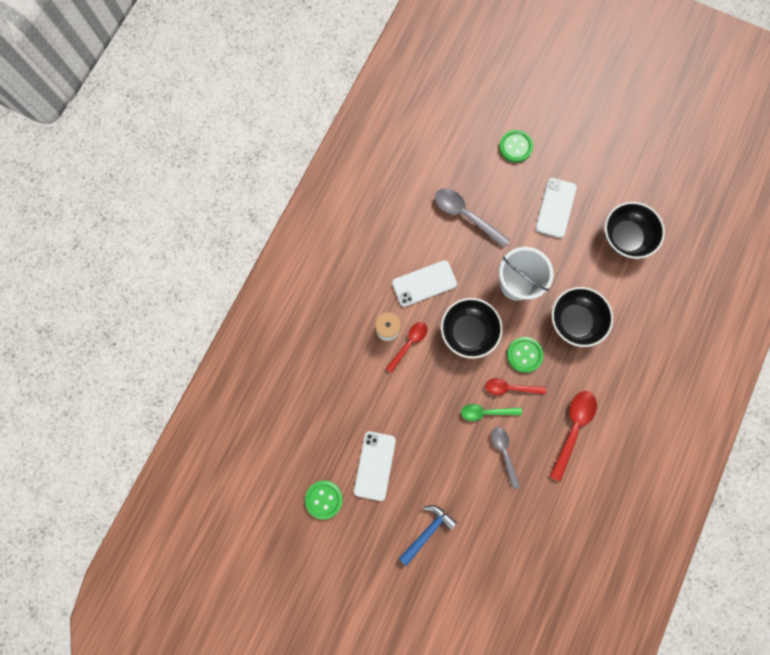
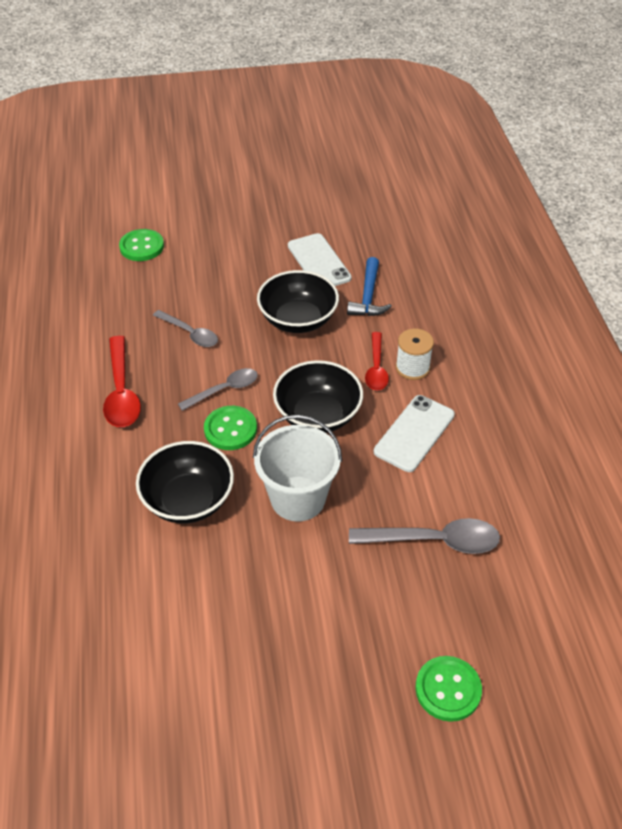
camera: 145 degrees right, 30 degrees down
(324, 499) = (344, 220): green button -> green button (142, 247)
(427, 531) = (225, 245): blue hammer -> blue hammer (368, 296)
(486, 412) = (236, 355): green spoon -> none
(510, 388) = (224, 390): red spoon -> grey spoon
(555, 208) = (315, 632): white phone -> none
(625, 237) = (178, 655): black bowl -> black bowl (298, 319)

